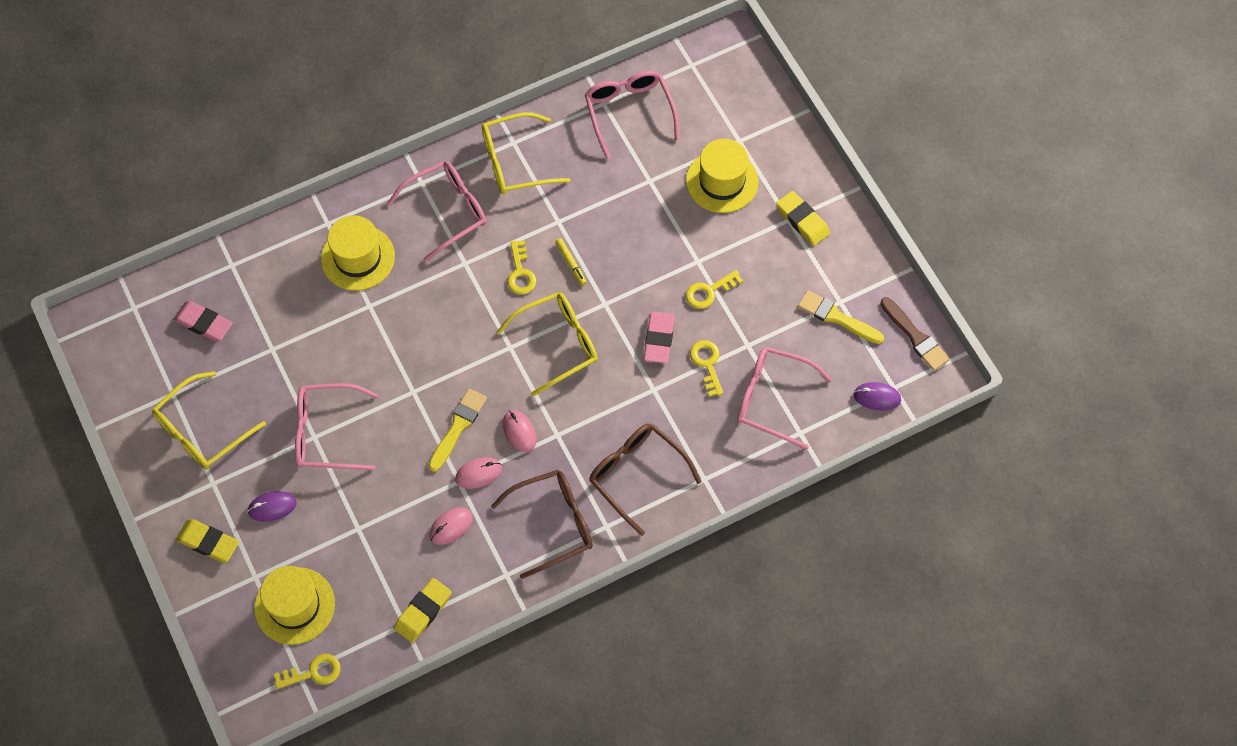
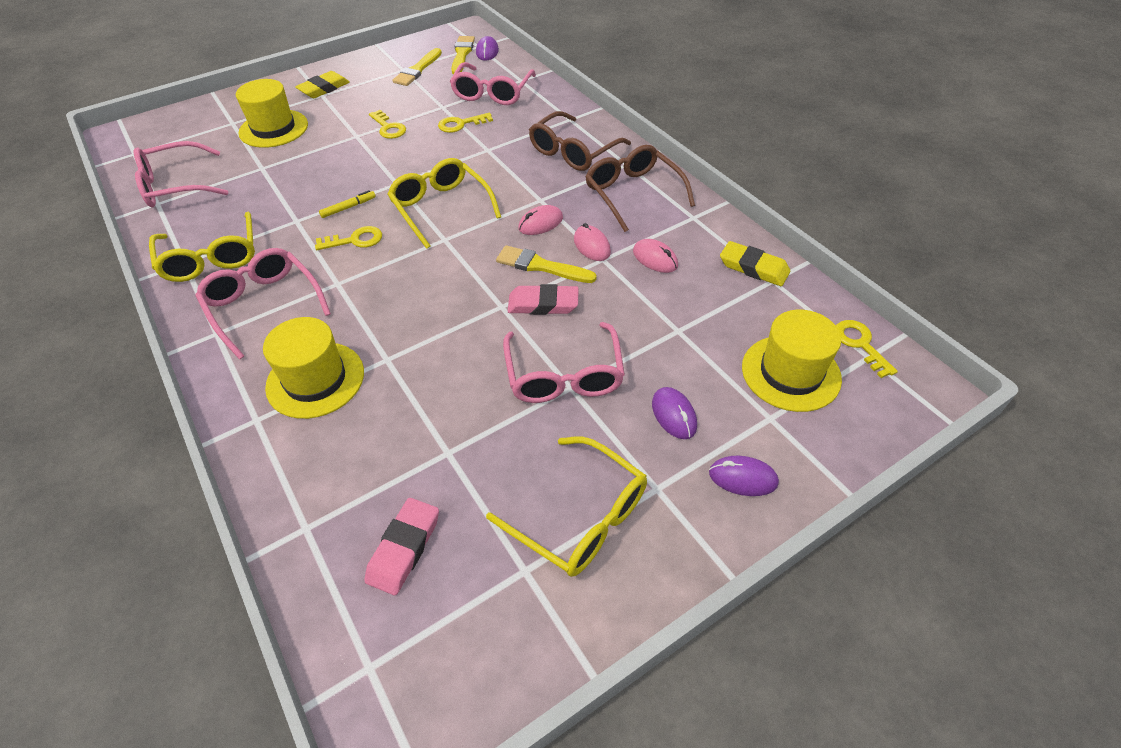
camera: 95 degrees left, 15 degrees down
(208, 542) = (743, 478): yellow eraser -> purple mouse
(659, 339) = (436, 150): pink eraser -> pink eraser (543, 304)
(872, 368) = (462, 54): none -> yellow brush
(915, 336) = (435, 40): brown brush -> none

